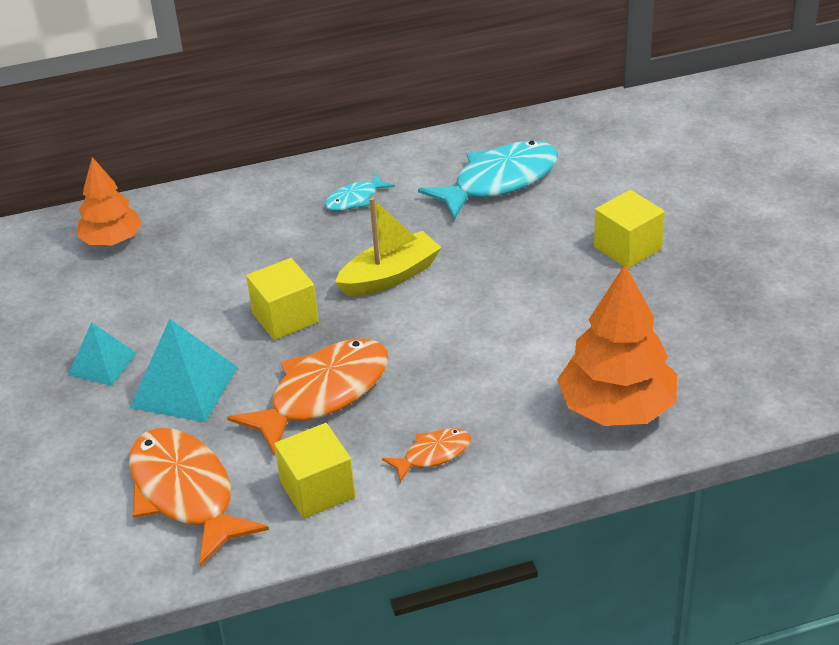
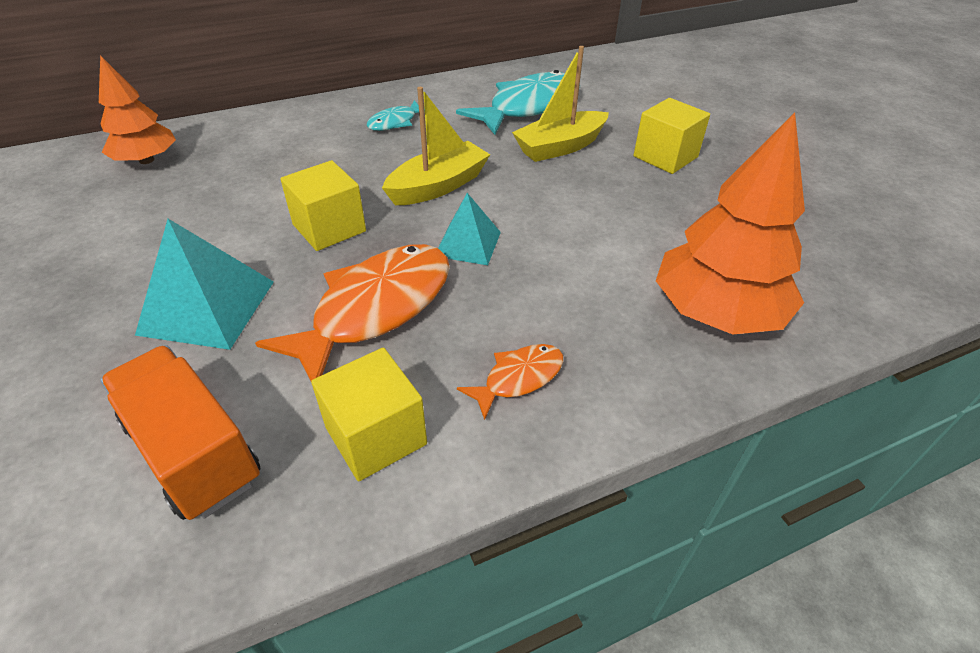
camera: 10 degrees left, 5 degrees up
(102, 364) = (110, 284): turquoise pyramid -> turquoise pyramid (468, 244)
(185, 494) = (194, 452): orange fish -> orange truck
(520, 234) = (560, 147): none -> yellow boat

